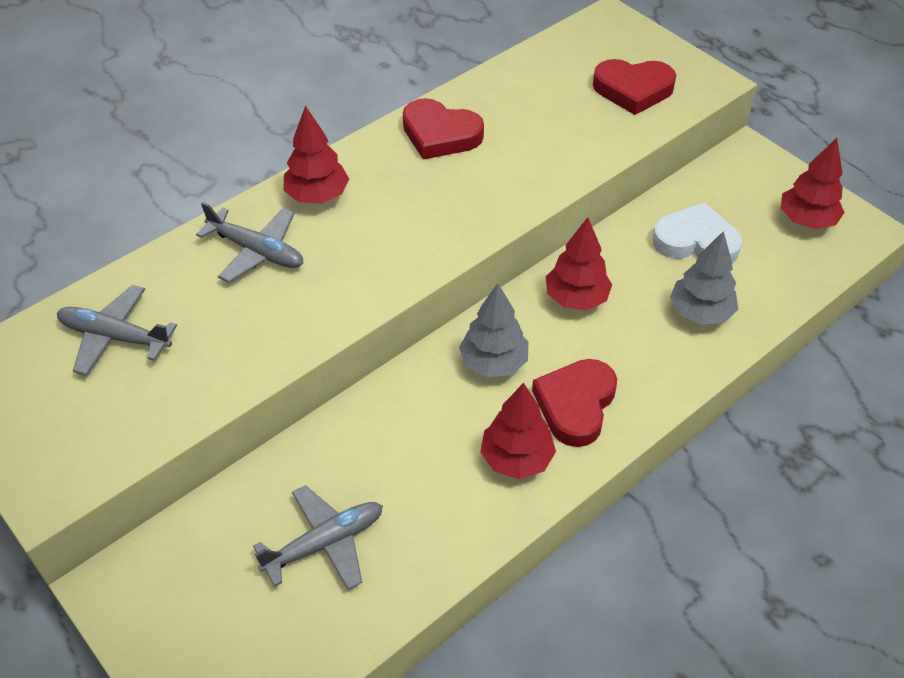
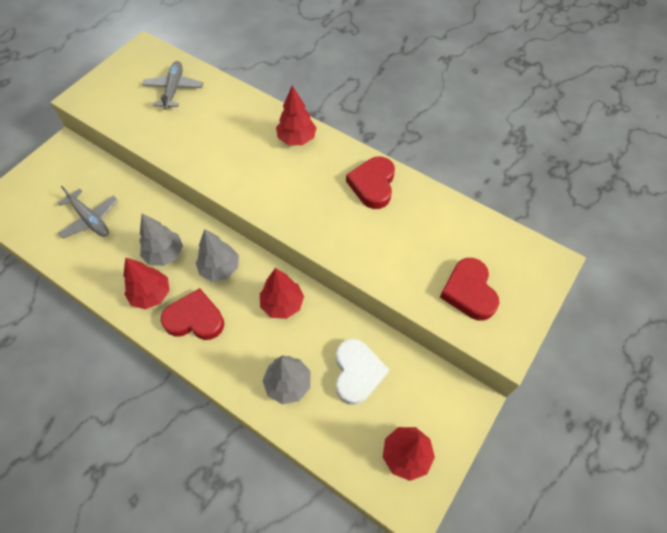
camera: 75 degrees right, 10 degrees up
(257, 251) = (245, 125): grey plane -> none
(442, 433) = (165, 254): none -> grey tree

